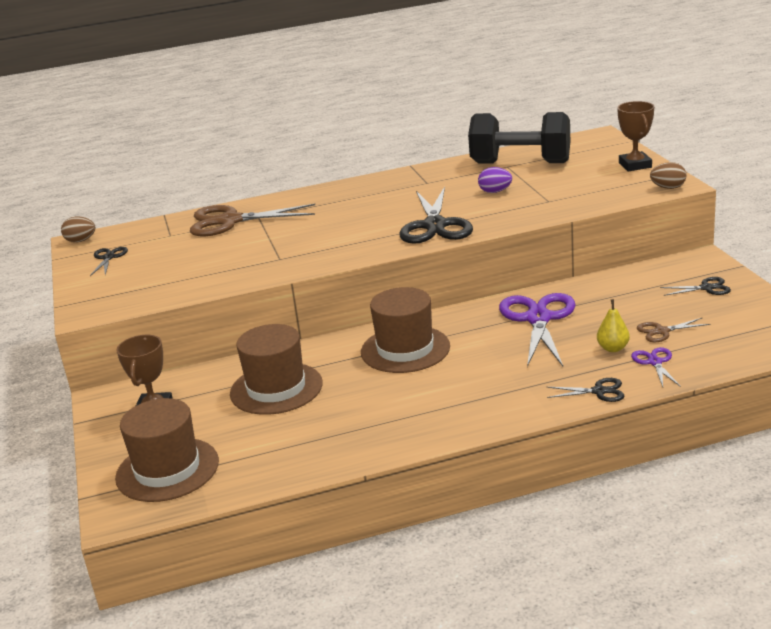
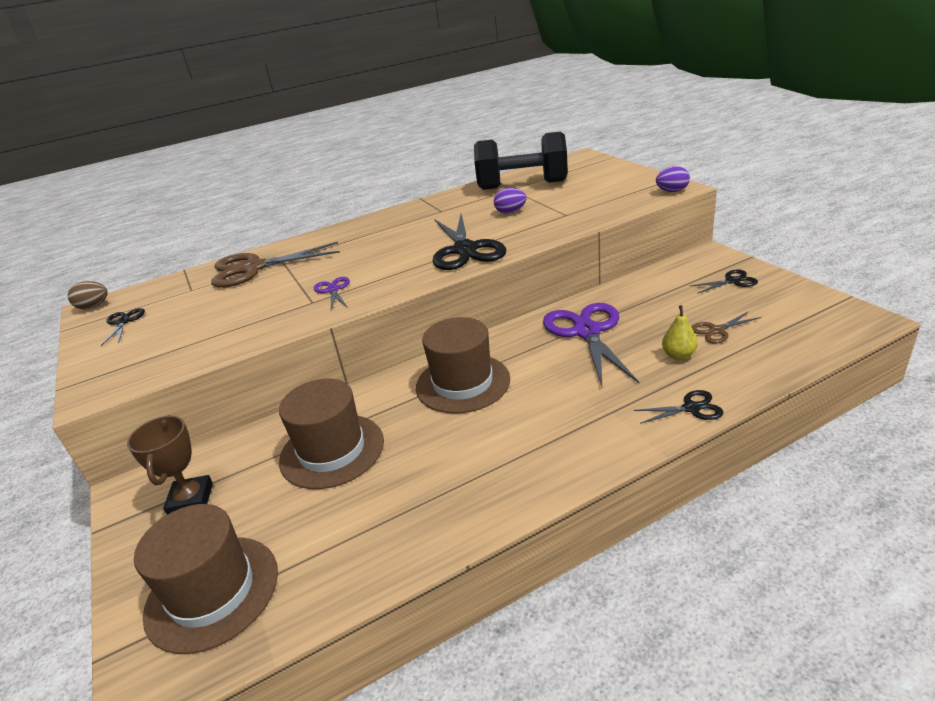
camera: 10 degrees left, 5 degrees up
(635, 165) = (628, 176): brown trophy -> none
(655, 362) = (730, 366): purple scissors -> purple scissors (333, 290)
(668, 188) = (672, 191): brown egg -> purple egg

